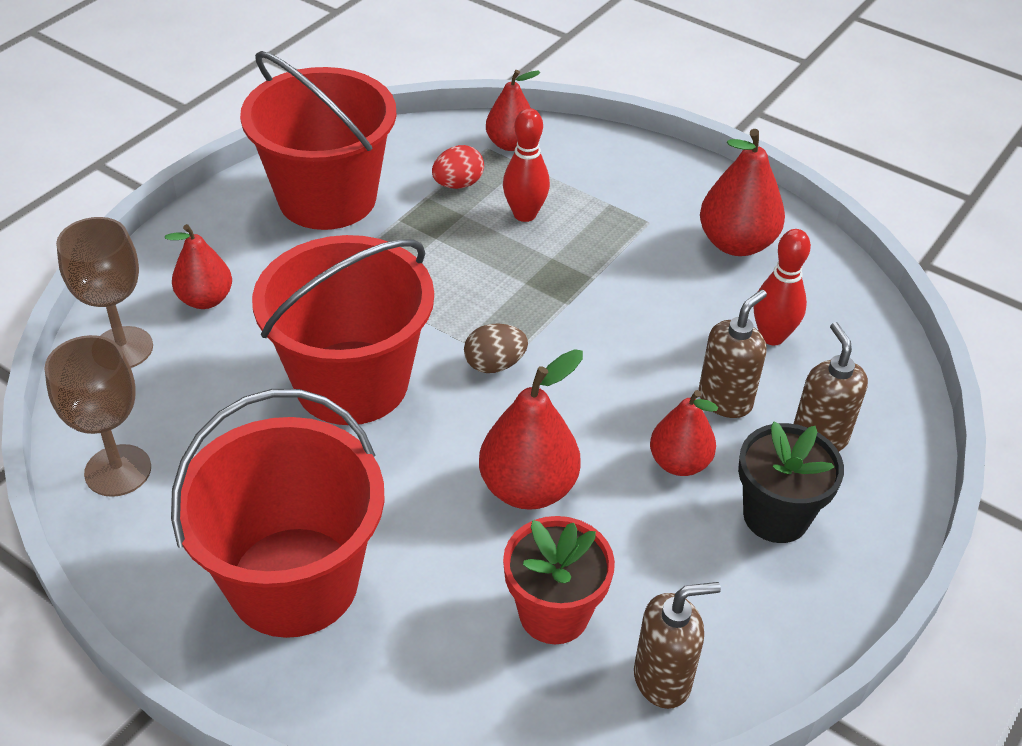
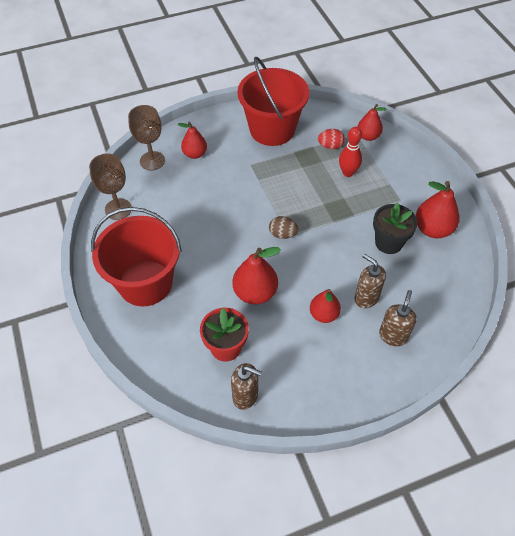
camera: 35 degrees right, 10 degrees up
(352, 382) = (222, 215): red bucket -> none
(725, 400) = (366, 298): brown soap dispenser -> brown soap dispenser turned 120 degrees counterclockwise
(772, 336) = (411, 280): red bowling pin -> none
(776, 516) = (345, 358): black flower pot -> black flower pot (388, 242)

